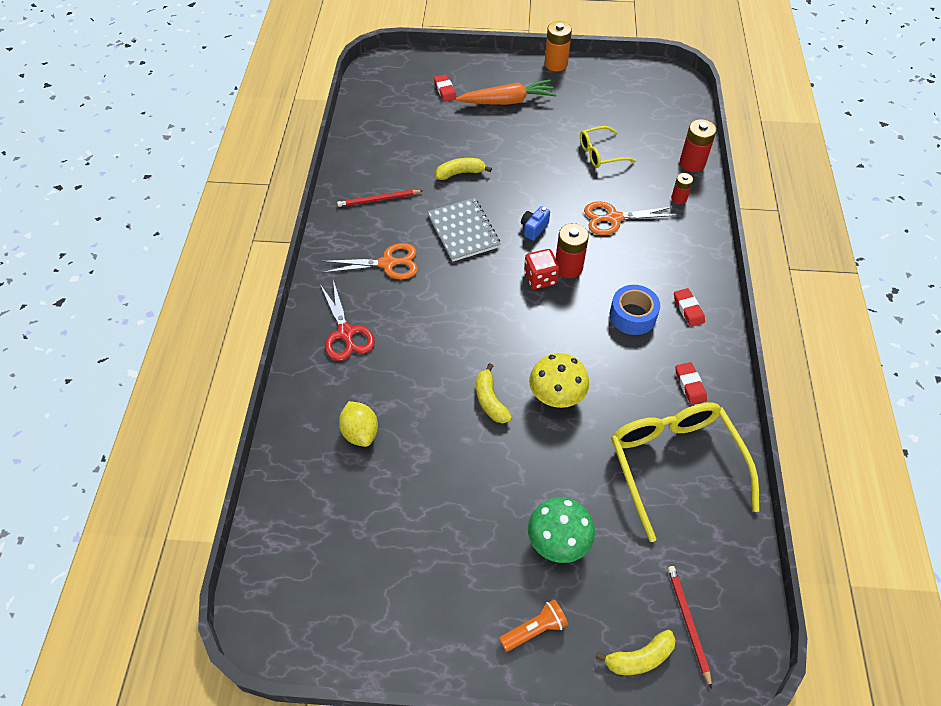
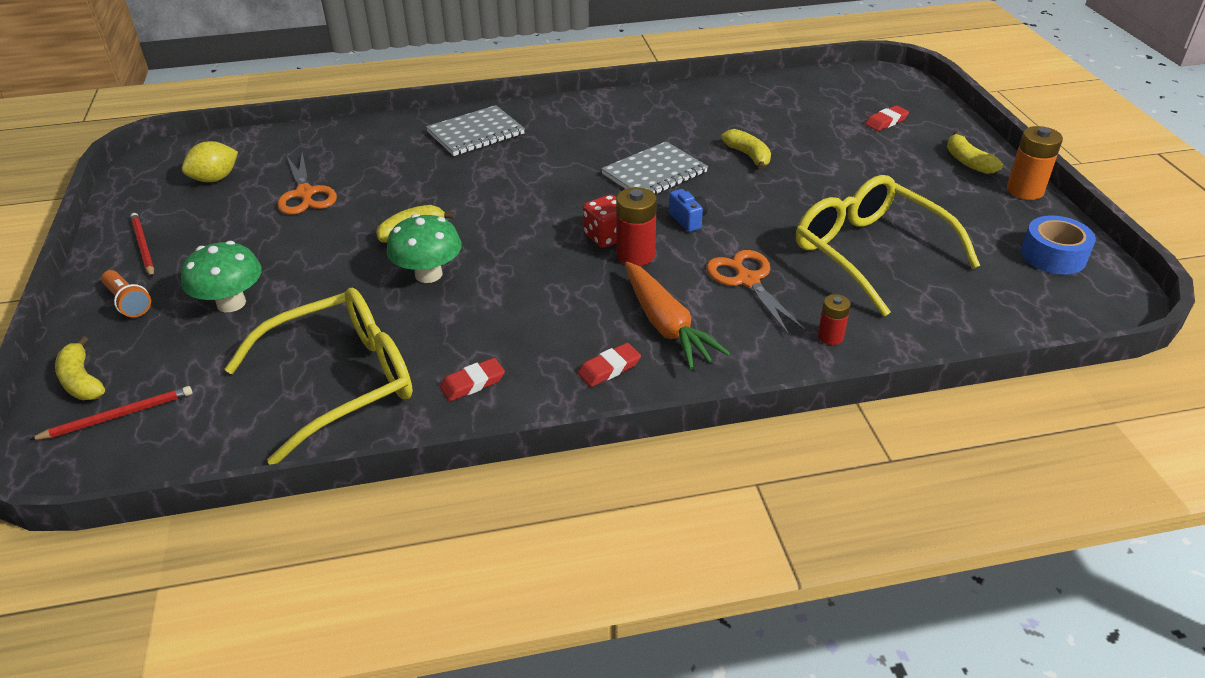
camera: 75 degrees right, 15 degrees down
(346, 333) = (476, 133): red scissors -> grey notebook
(360, 432) = (356, 163): yellow lemon -> yellow lemon (215, 179)
(378, 199) = (670, 115): red pencil -> red pencil (143, 246)
(388, 263) = (580, 138): orange scissors -> orange scissors (305, 194)
(507, 101) = (908, 166): orange carrot -> orange carrot (666, 325)
(513, 74) = (967, 162): none -> yellow banana
(534, 228) = (688, 220): blue camera -> blue camera turned 45 degrees clockwise
(556, 395) = (428, 274): yellow mushroom -> green mushroom
(600, 153) = (869, 253): yellow glasses -> yellow glasses, size x1.90
(632, 316) = (576, 318): blue tape -> blue tape (1053, 255)
(692, 163) = (921, 343): red battery -> none

